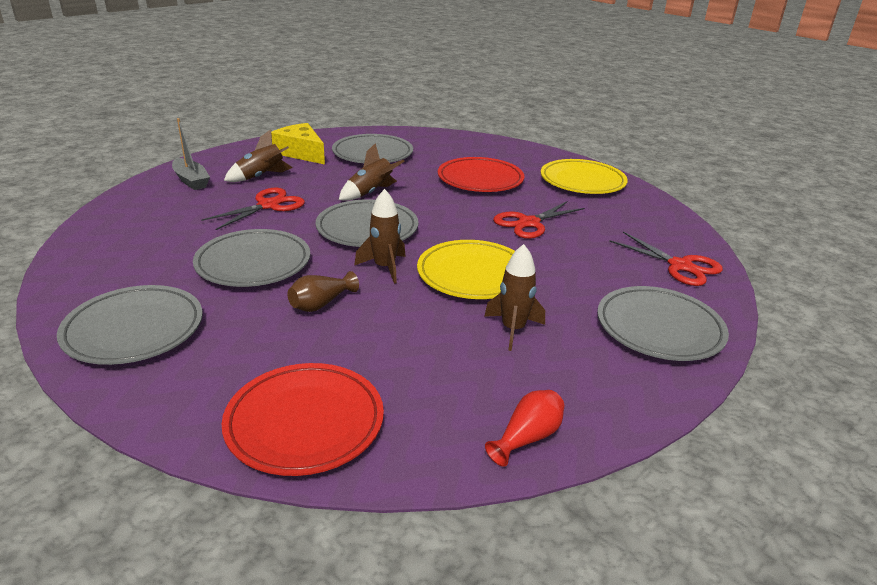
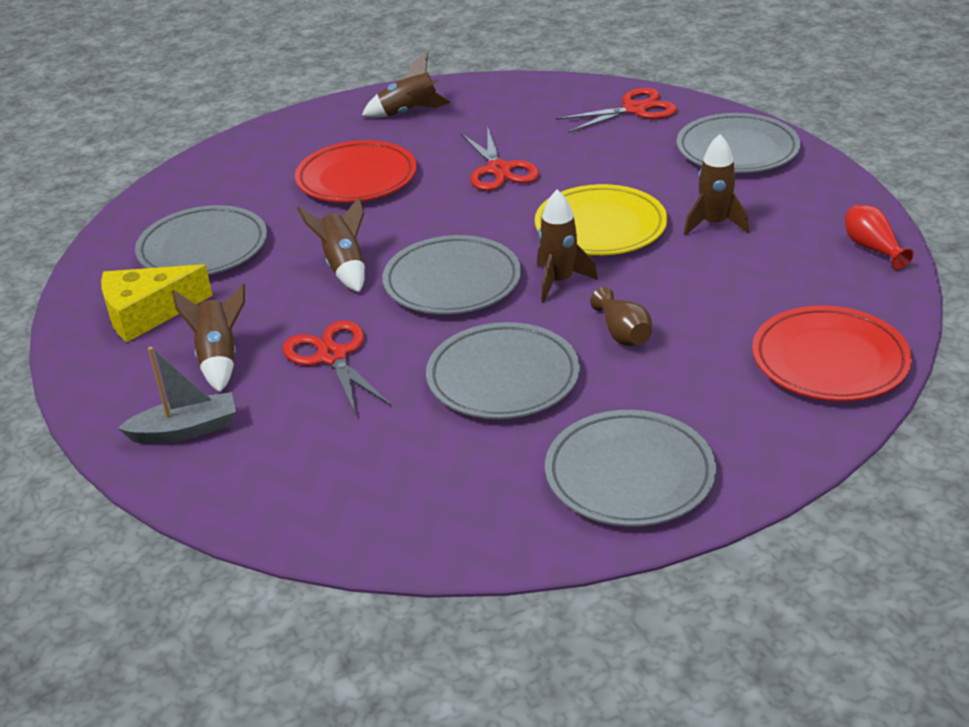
camera: 65 degrees left, 5 degrees up
(582, 181) = (408, 112): yellow plate -> brown rocket

